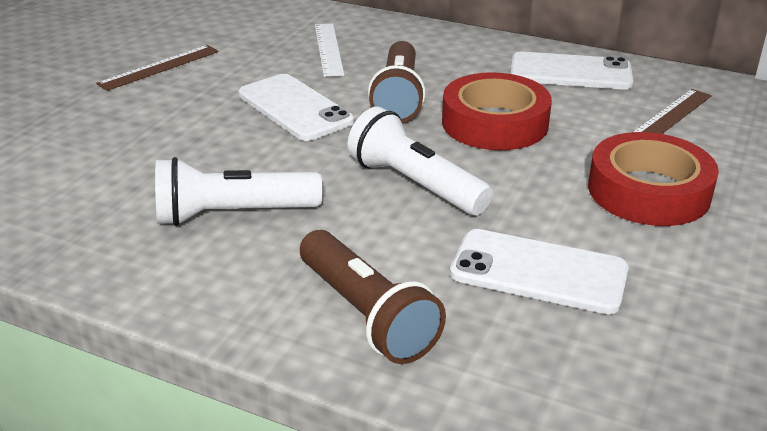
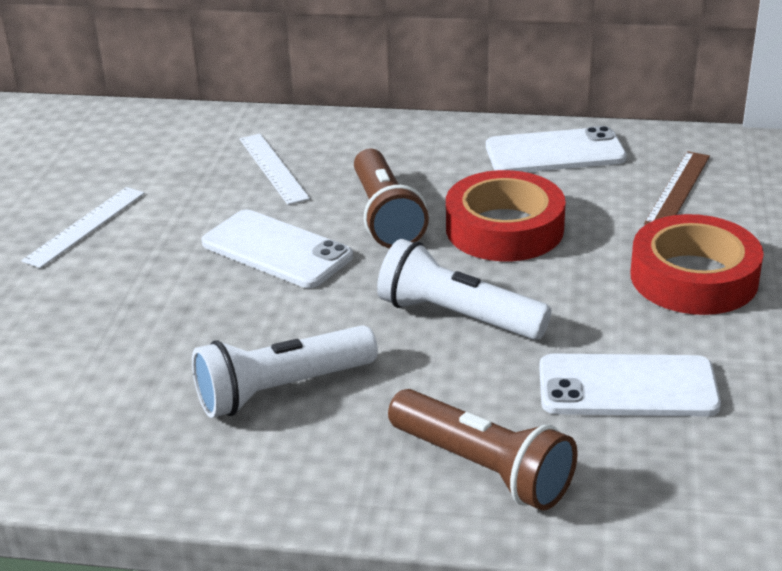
camera: 15 degrees left, 0 degrees up
(159, 67) = (85, 226): brown ruler -> white ruler

